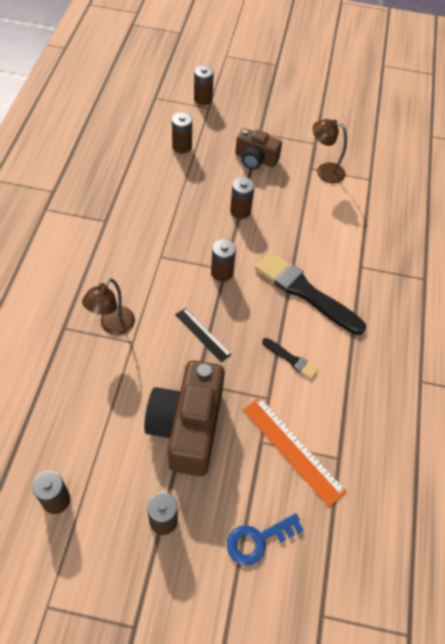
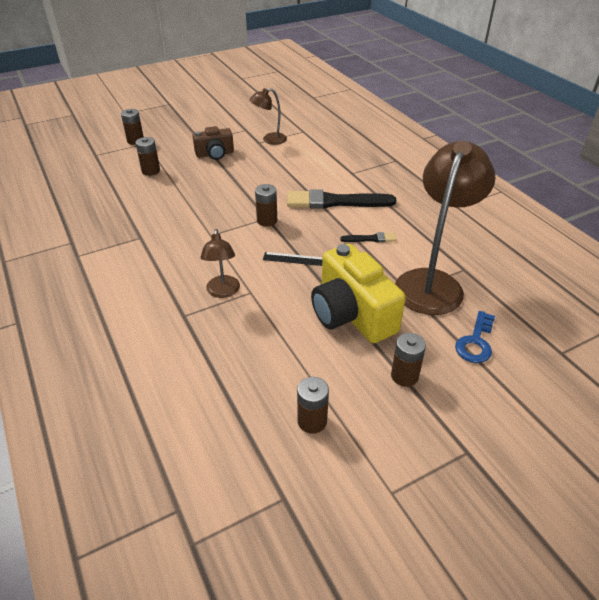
camera: 35 degrees left, 15 degrees down
(187, 427) = (351, 314): brown camera -> yellow camera
(240, 211) = (238, 184): brown battery -> none
(292, 449) = (432, 282): orange ruler -> brown lamp

